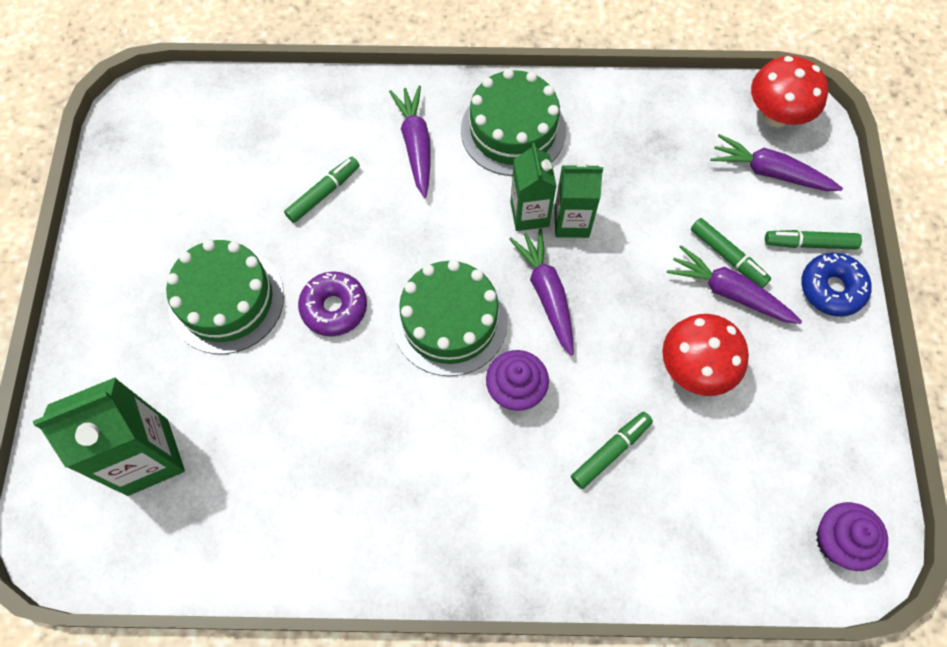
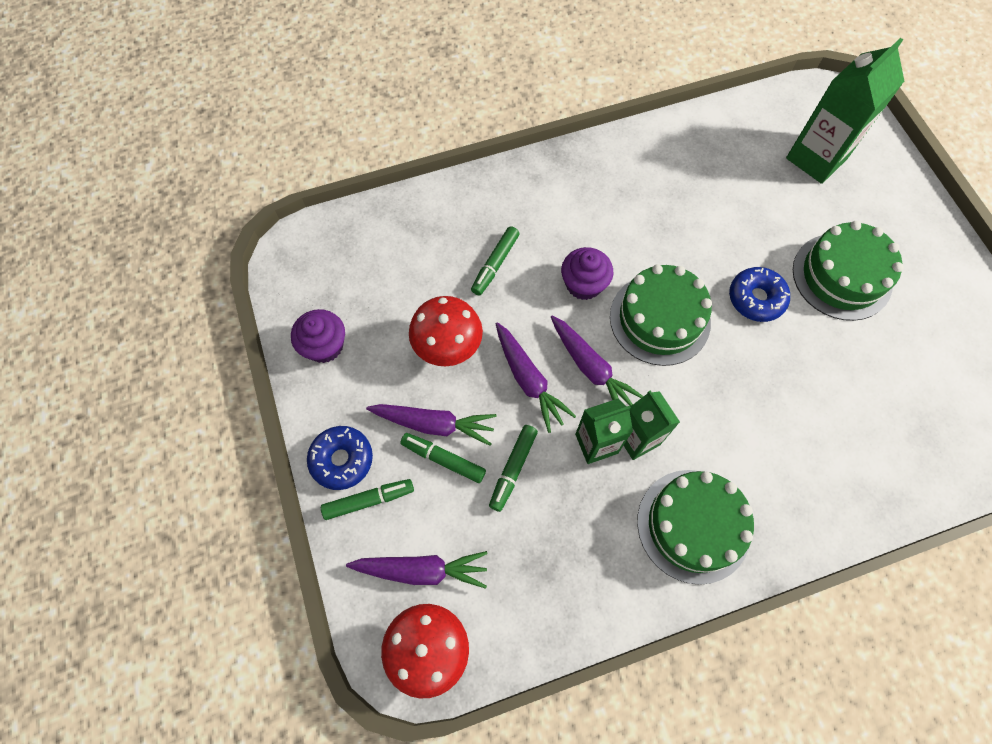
camera: 160 degrees right, 0 degrees up
(323, 193) = (828, 393): green marker -> green marker (513, 469)
(334, 308) = (756, 298): purple donut -> blue donut
(416, 144) = (776, 474): purple carrot -> purple carrot (529, 380)
(838, 540) = (312, 258): purple cupcake -> purple cupcake (324, 346)

